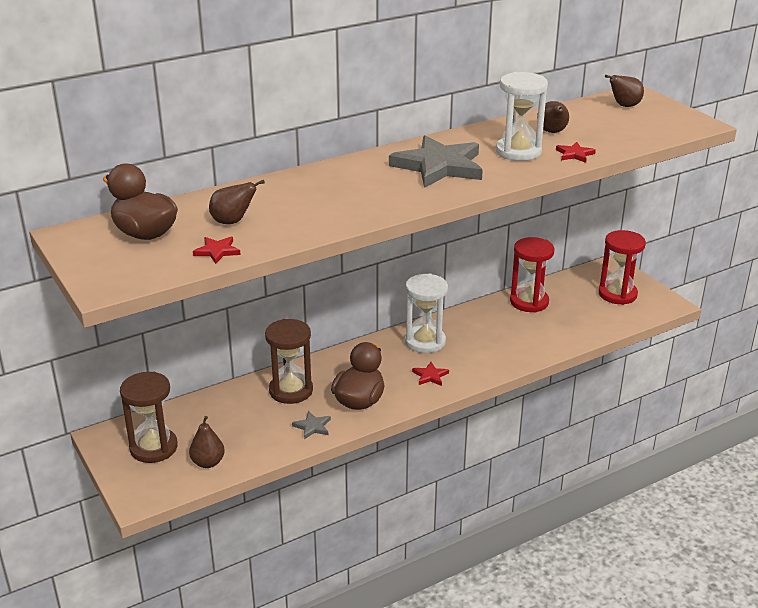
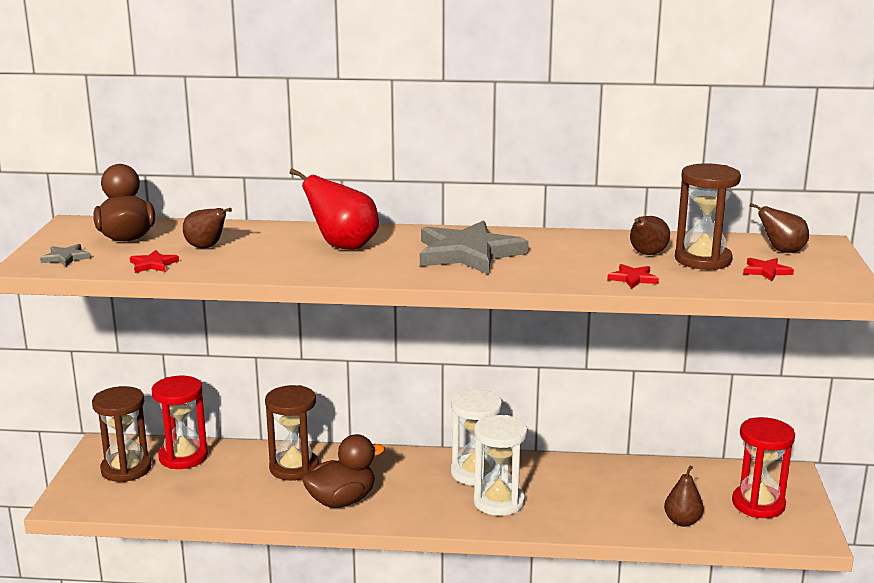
camera: 35 degrees right, 10 degrees down
(208, 462) = (149, 498): brown pear -> brown pear (682, 521)
(312, 427) = (271, 505): grey star -> grey star (66, 258)
(339, 187) = (343, 246): none -> red pear
(430, 376) = (438, 505): red star -> red star (766, 271)
(518, 151) = (574, 261): white hourglass -> white hourglass (499, 502)
(529, 302) = (639, 475): red hourglass -> red hourglass (183, 457)
(591, 126) = (703, 260): none -> brown hourglass

